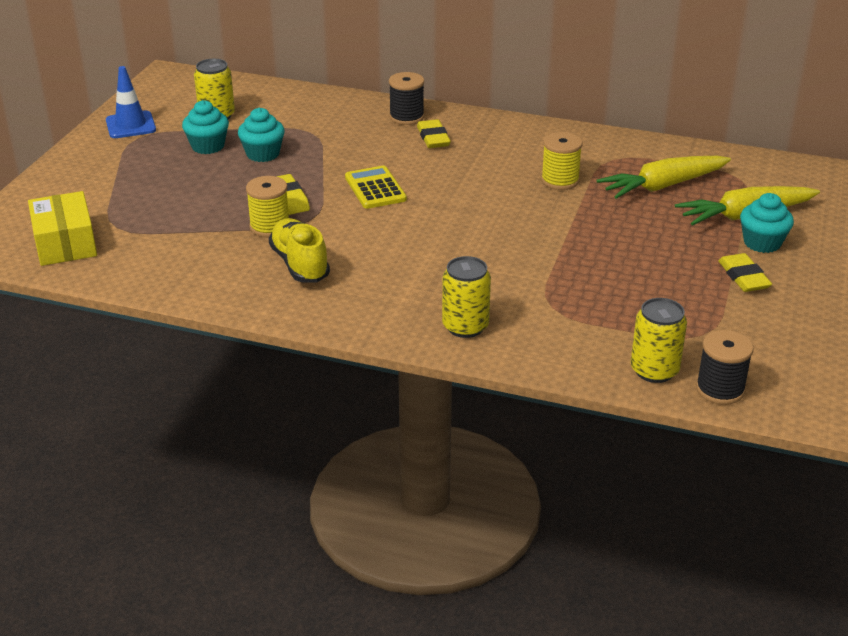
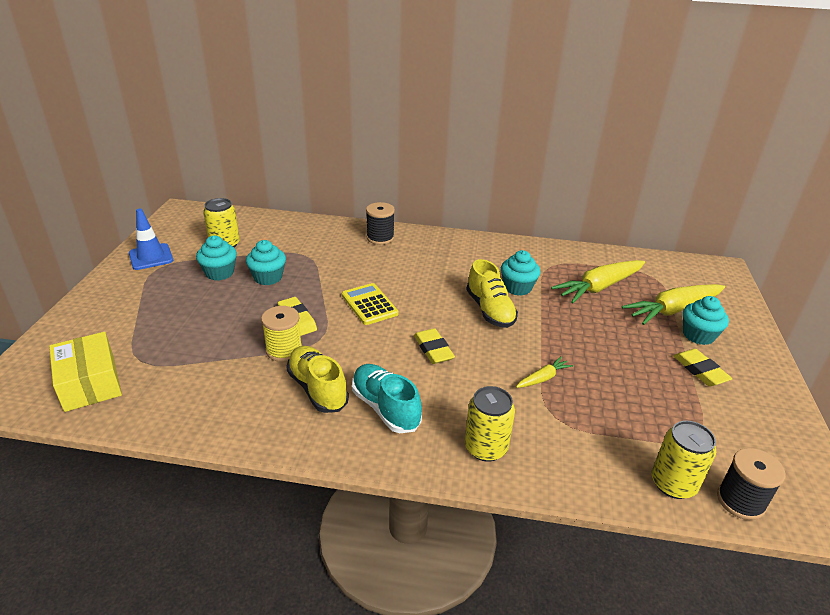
camera: 10 degrees left, 0 degrees up
(368, 286) = (385, 408): none -> turquoise shoe
(433, 138) = (406, 255): yellow eraser -> yellow eraser (433, 349)
(517, 202) = (490, 310): none -> yellow shoe
(553, 271) = (543, 378): none -> yellow carrot
(560, 181) = (517, 287): yellow spool -> turquoise cupcake

